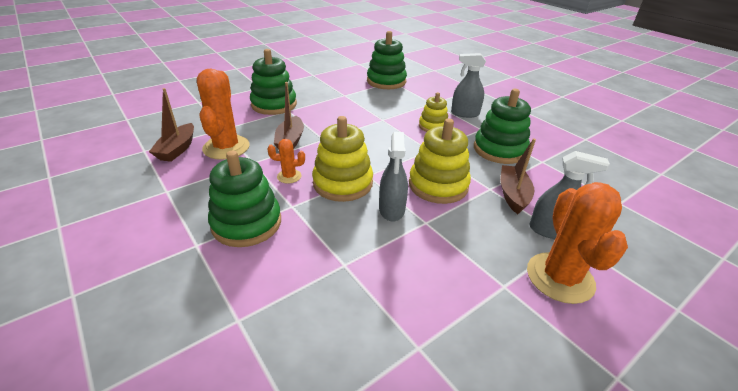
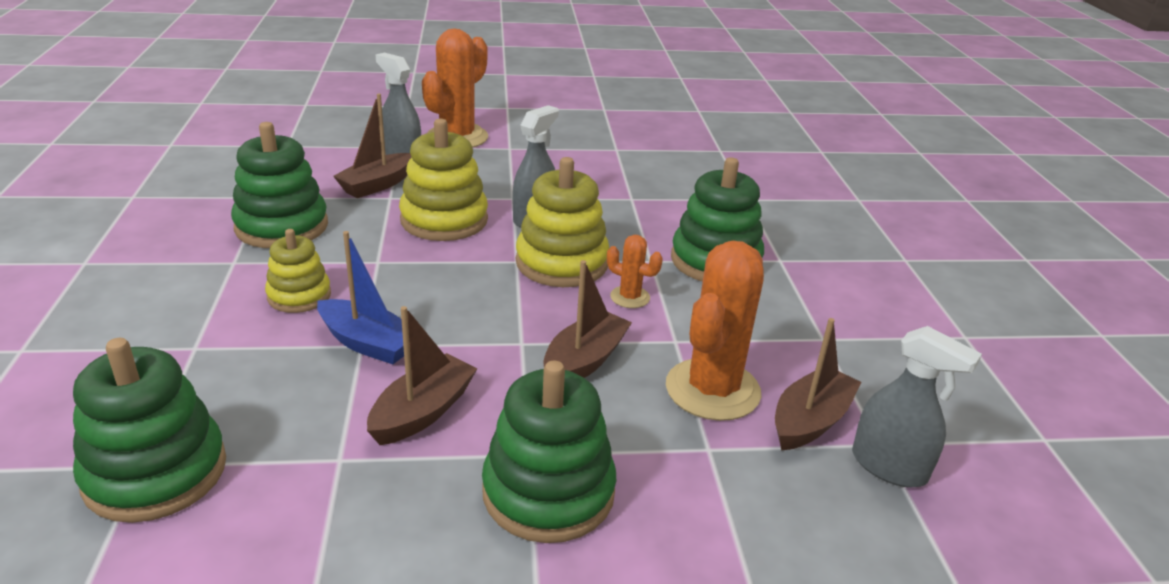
camera: 150 degrees left, 5 degrees down
(334, 109) = (422, 412): none -> brown boat
(381, 120) = (368, 343): none -> blue boat
(465, 113) = (192, 298): grey spray bottle -> grey spray bottle (889, 467)

